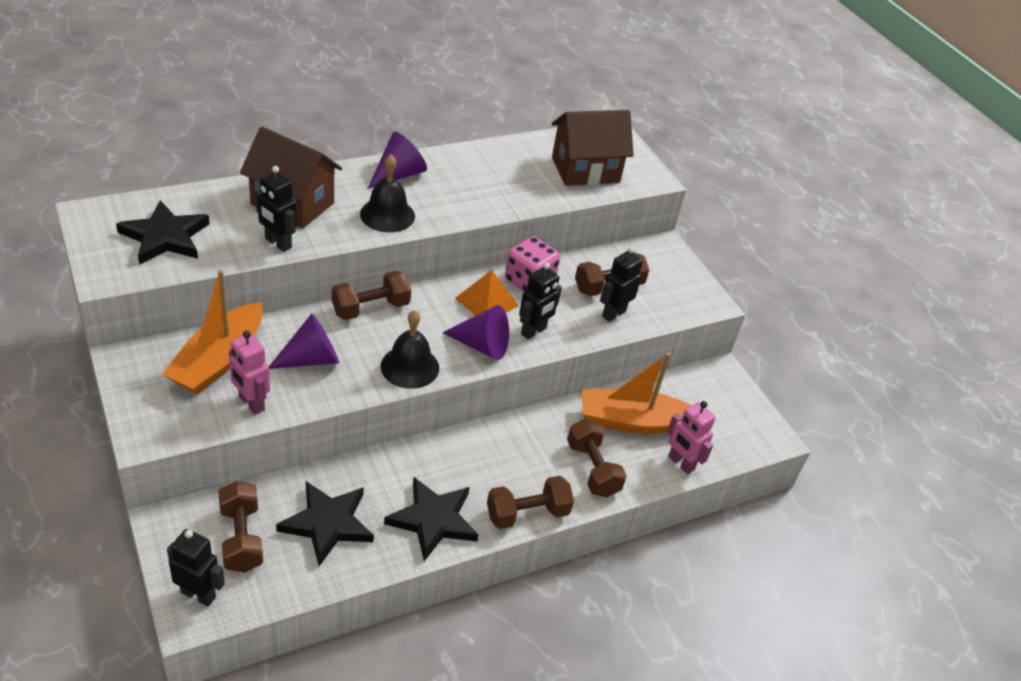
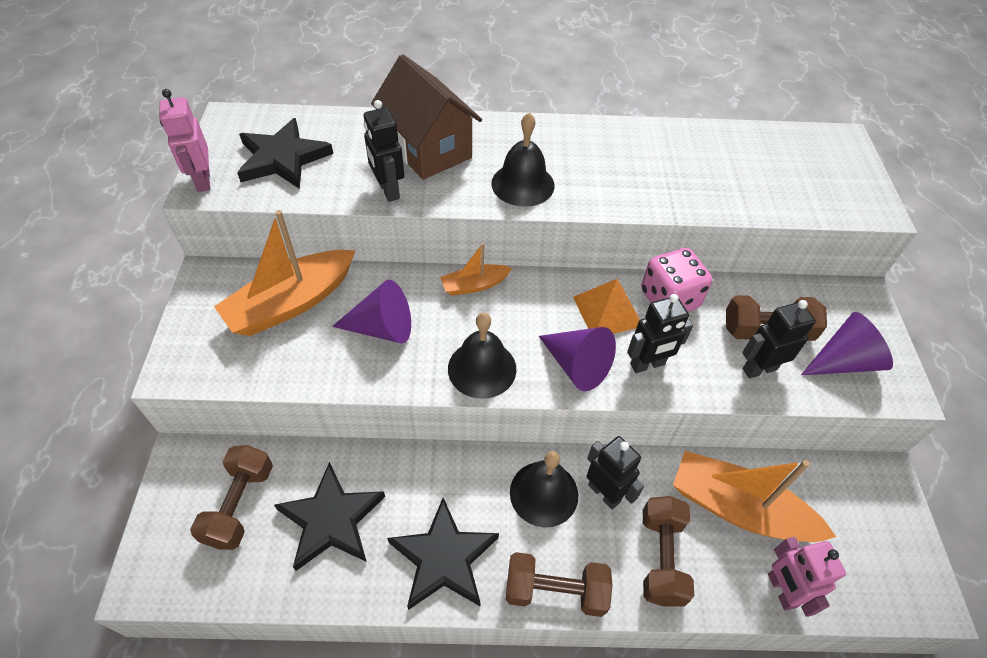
camera: 30 degrees right, 10 degrees up
(198, 594) = (165, 557): black robot -> black robot (604, 493)
(251, 403) = (295, 362): pink robot -> pink robot (203, 181)
(371, 308) = (474, 285): brown dumbbell -> orange boat
(398, 175) = (558, 140): purple cone -> purple cone (843, 361)
(488, 454) = (544, 493): none -> black bell
(585, 170) = (787, 179): brown house -> none

